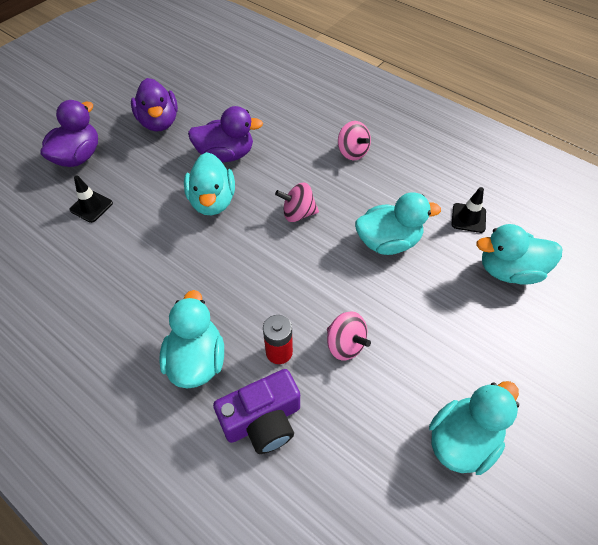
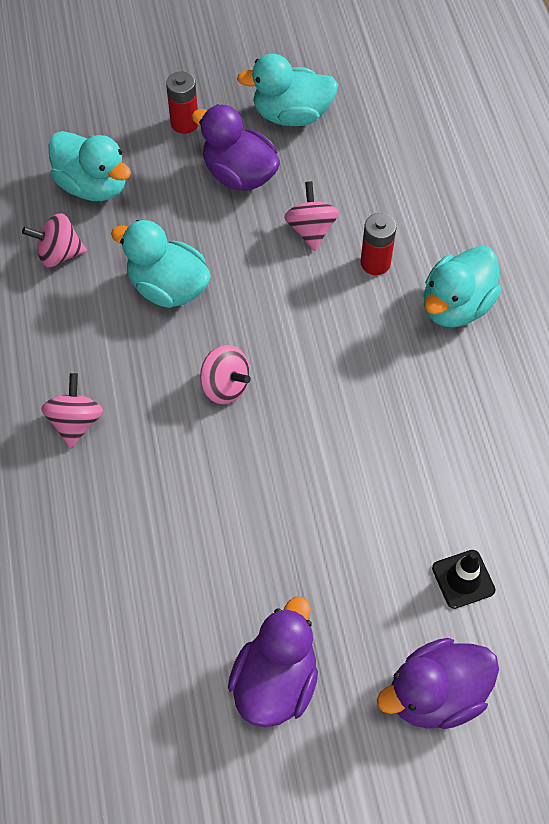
camera: 140 degrees left, 5 degrees up
(212, 201) = (307, 475): turquoise duck -> none
(226, 155) = (232, 539): purple duck -> purple duck (239, 175)
(263, 420) = (433, 223): purple camera -> none
(468, 218) = (59, 254): black traffic cone -> pink spinning top
(521, 364) = (184, 123): none -> red battery

